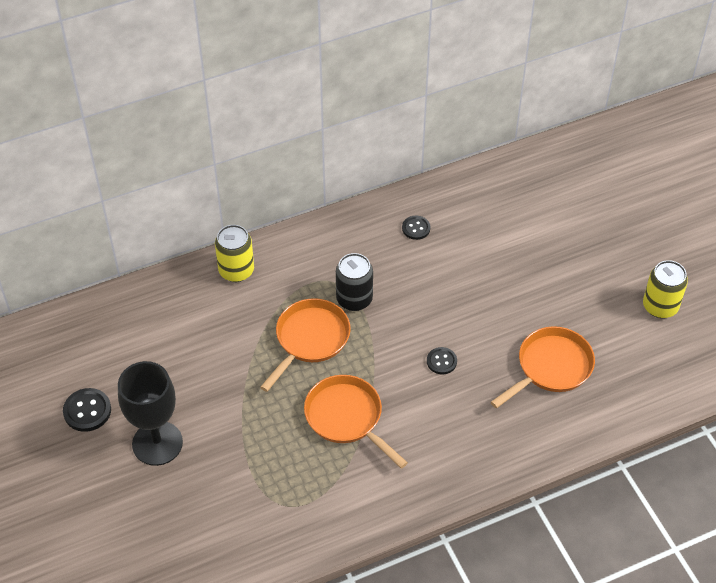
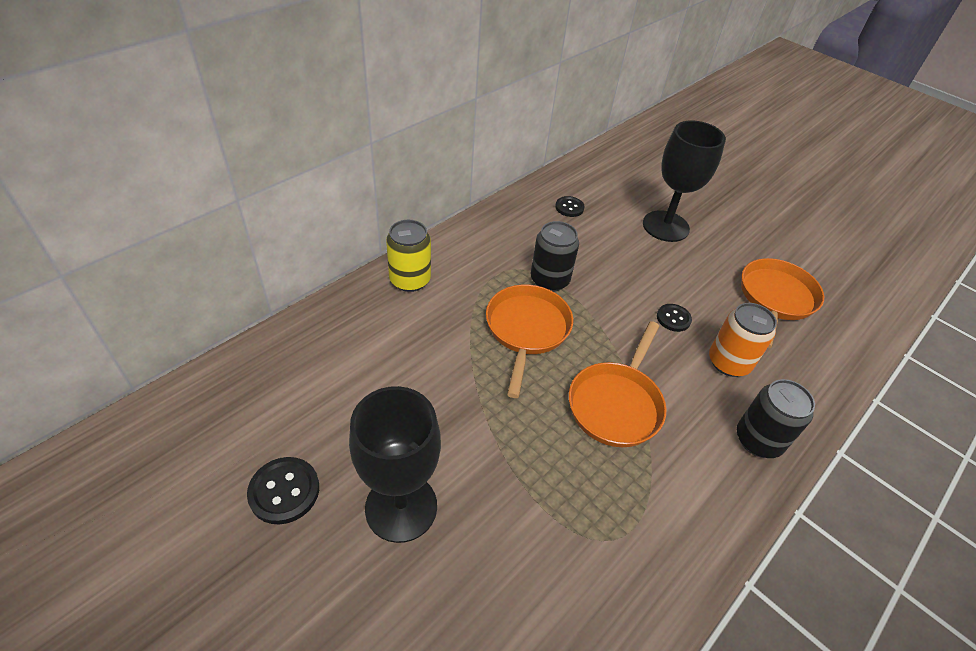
camera: 25 degrees left, 5 degrees down
(347, 418) = (616, 404): orange pan -> orange pan turned 90 degrees counterclockwise
(441, 475) = (758, 440): none -> black can
(463, 411) = (728, 362): none -> orange can
(498, 270) = (665, 226): none -> black goblet
(660, 306) = (819, 227): yellow can -> none

